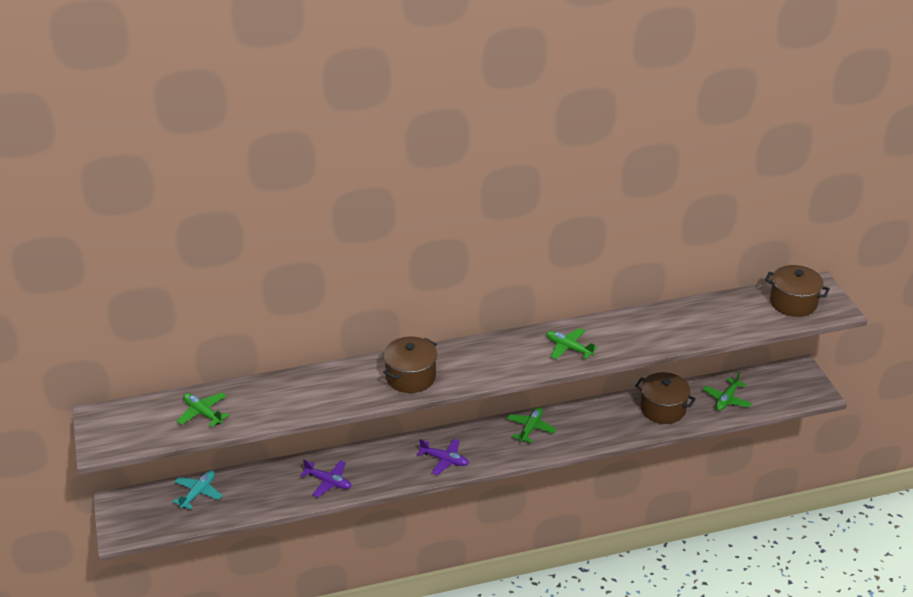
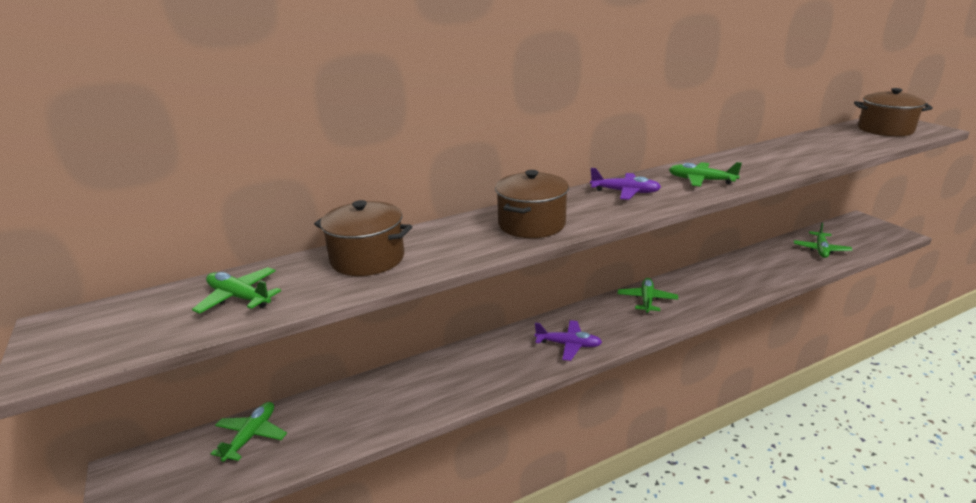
camera: 10 degrees left, 10 degrees down
(198, 493) = (251, 436): turquoise plane -> green plane
(328, 482) = (432, 392): purple plane -> purple plane (625, 192)
(663, 409) = (768, 265): brown pot -> brown pot (367, 259)

